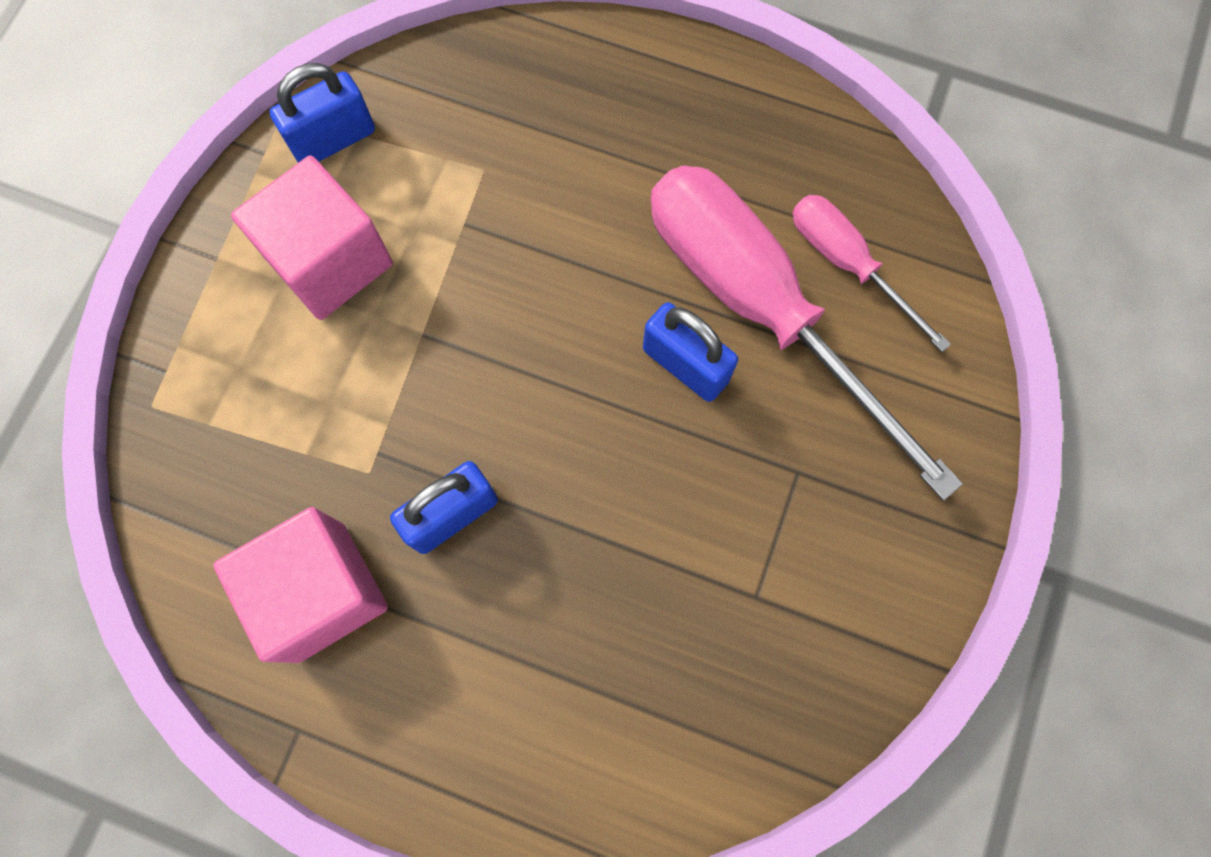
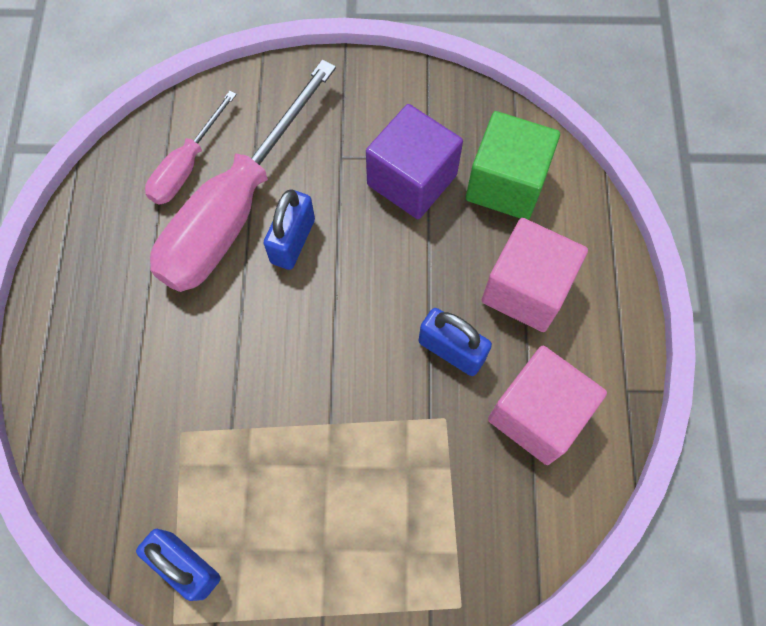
camera: 110 degrees left, 5 degrees down
(330, 261) = (295, 519): pink cube -> pink cube (526, 289)
(673, 698) = (506, 184): none -> green cube
(726, 559) = (412, 180): none -> purple cube

